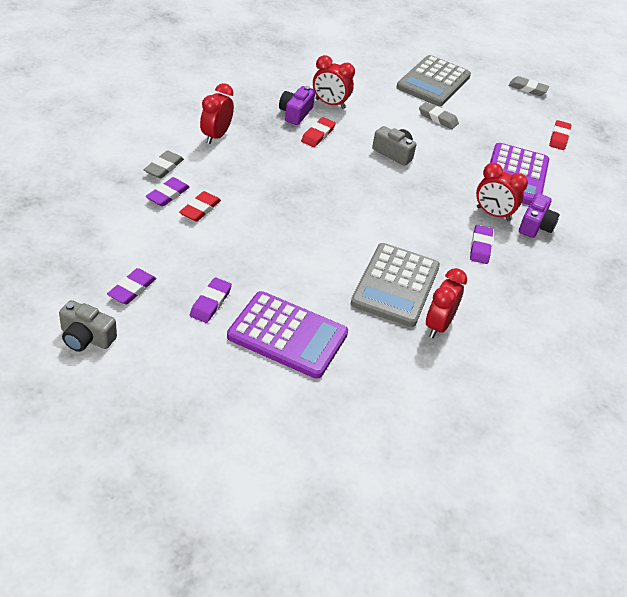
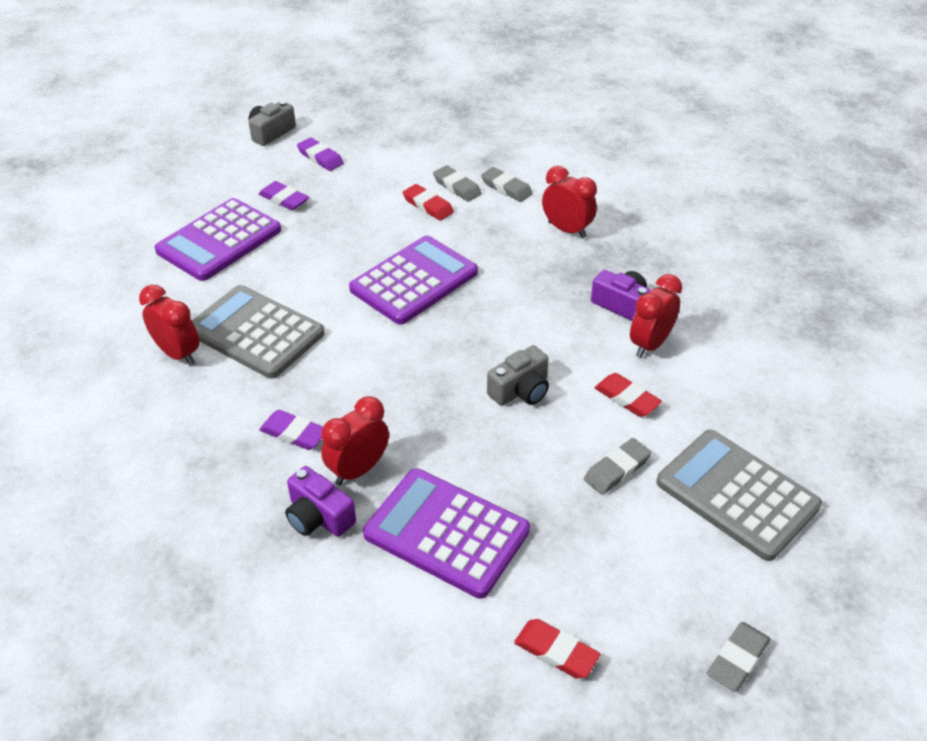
camera: 110 degrees right, 0 degrees up
(167, 195) = (457, 187): purple eraser -> grey eraser
(303, 208) = (414, 281): none -> purple calculator
(318, 135) = (569, 319): red eraser -> red eraser (627, 398)

